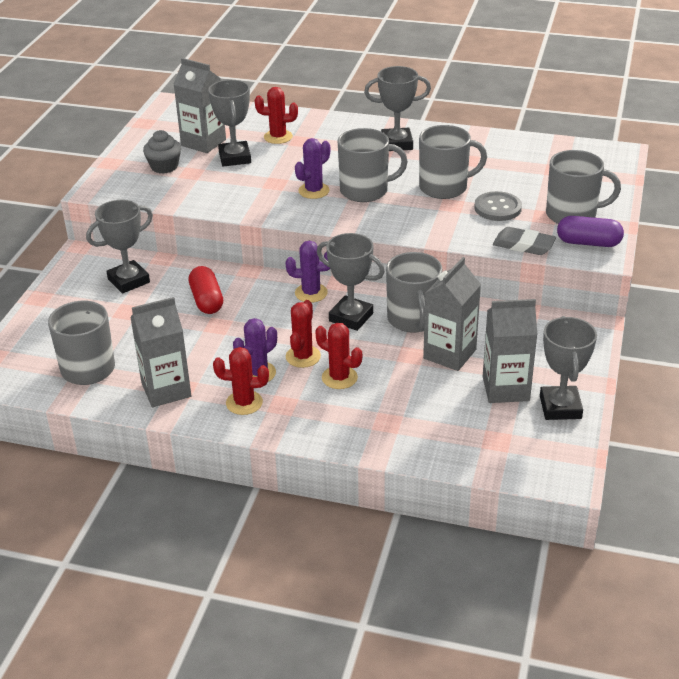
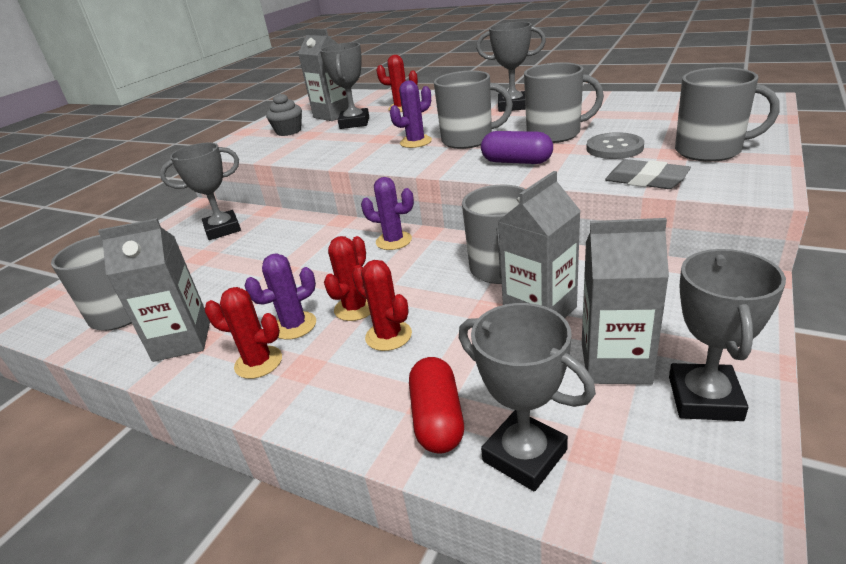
camera: 15 degrees right, 5 degrees down
(206, 300) = (283, 247): red capsule -> red capsule (437, 419)
(351, 317) = (428, 265): grey trophy -> grey trophy (524, 455)
(588, 243) = (735, 176): purple capsule -> purple capsule (516, 162)

